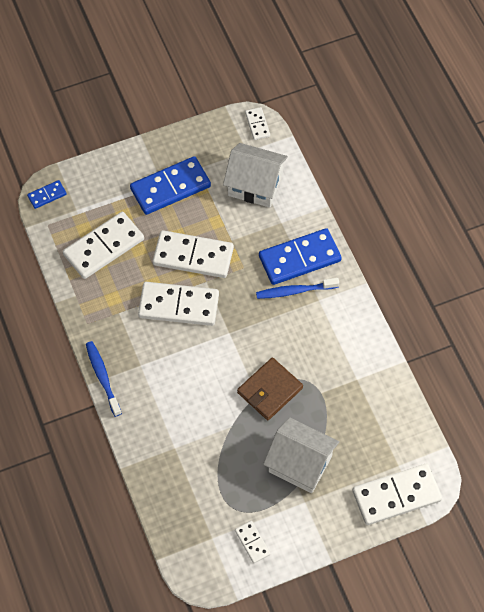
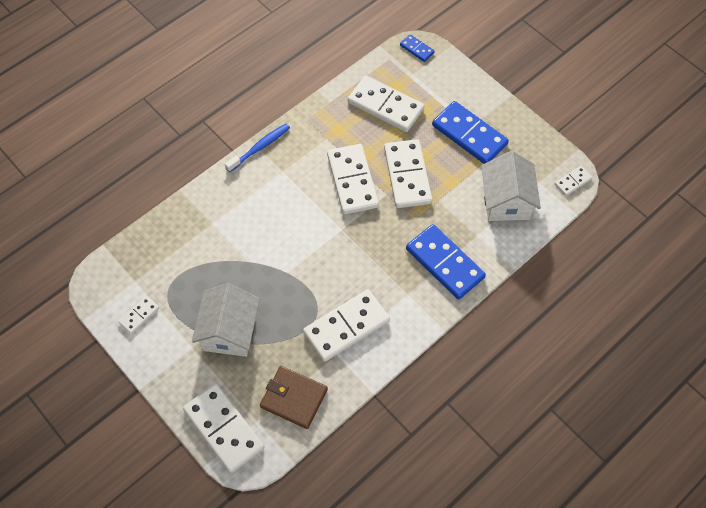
camera: 70 degrees right, 0 degrees up
(270, 390) = (295, 282): brown wallet -> brown wallet (294, 398)
(294, 291) = (408, 270): blue toothbrush -> none
(333, 361) = (346, 327): none -> white domino

